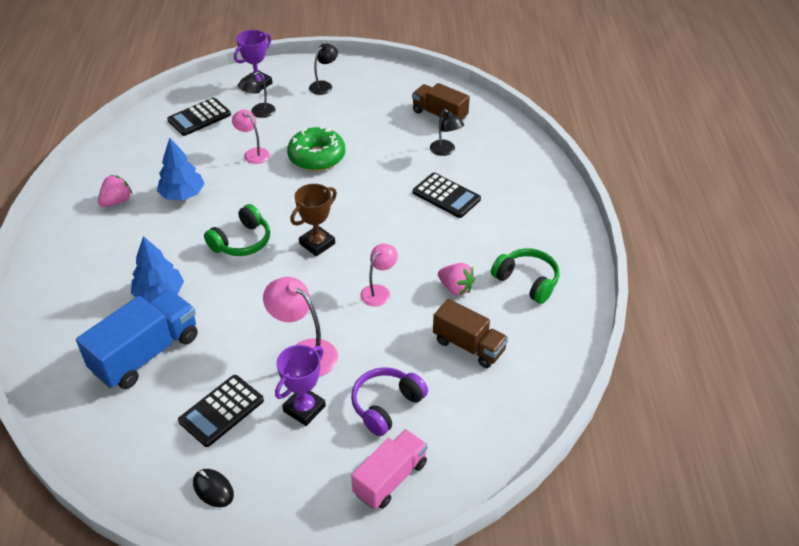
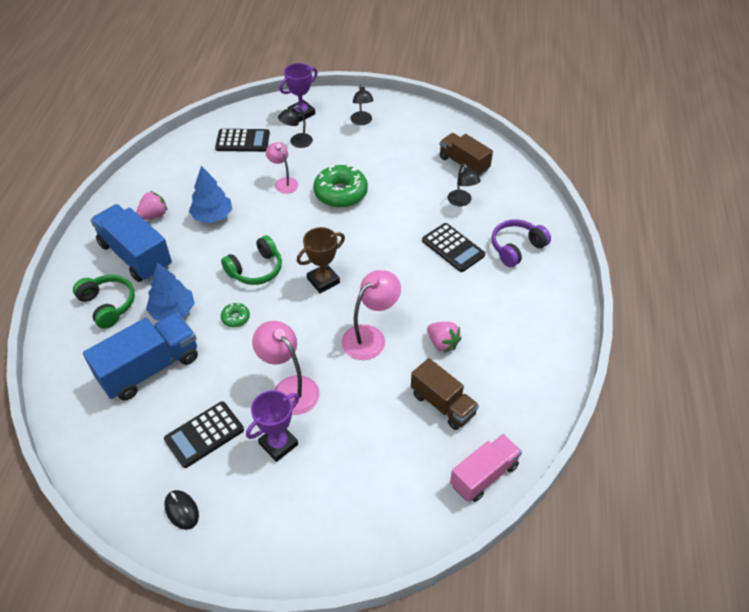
camera: 10 degrees right, 5 degrees up
(105, 244) = (136, 256): none -> blue truck
(199, 117) = (242, 141): black calculator -> black calculator turned 150 degrees counterclockwise
(230, 292) = (235, 318): none -> green donut
(324, 85) = (362, 121): black lamp -> black lamp turned 120 degrees clockwise
(379, 291) = (370, 336): pink lamp -> pink lamp, size x1.57
(386, 405) = (353, 453): purple headphones -> purple headphones (516, 248)
(390, 478) = (342, 527): pink truck -> pink truck (484, 475)
(527, 281) = (512, 346): green headphones -> green headphones (108, 305)

